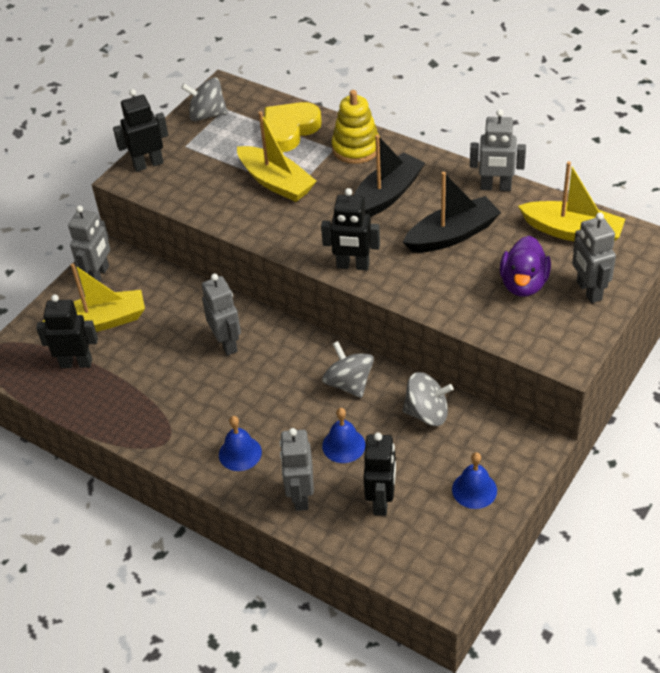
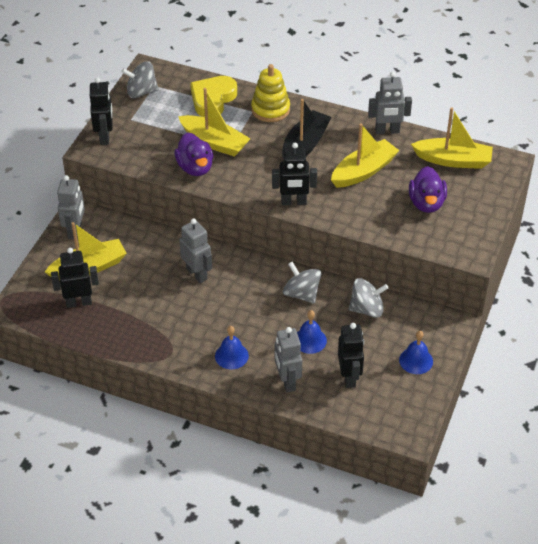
camera: 15 degrees left, 0 degrees up
(148, 164) = (105, 137): black robot -> black robot turned 120 degrees clockwise
(244, 211) = (195, 167): none -> purple duck
(452, 235) = (363, 171): black boat -> yellow boat
(588, 291) = (475, 203): grey robot -> none

